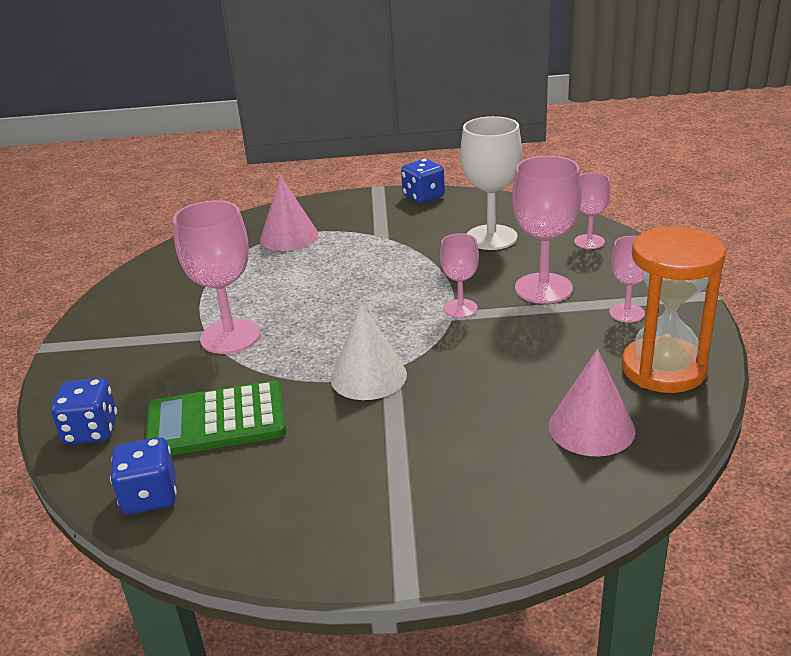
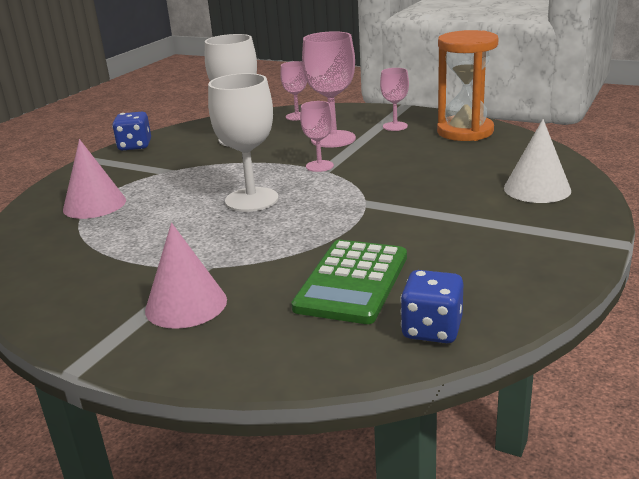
camera: 60 degrees left, 5 degrees down
(91, 431) = (291, 351): blue dice -> none
(230, 336) = (224, 256): pink goblet -> none
(350, 303) = (251, 200): none -> white goblet
(368, 376) = (365, 211): white cone -> white cone (537, 189)
(591, 428) = (503, 160): pink cone -> pink cone (186, 304)

